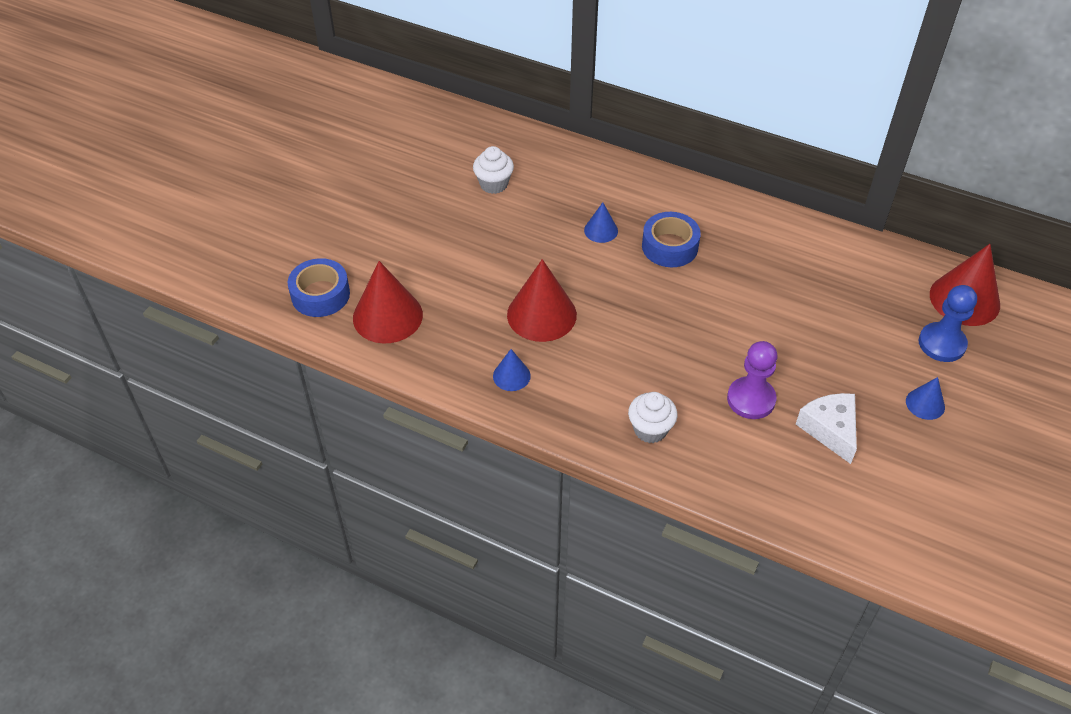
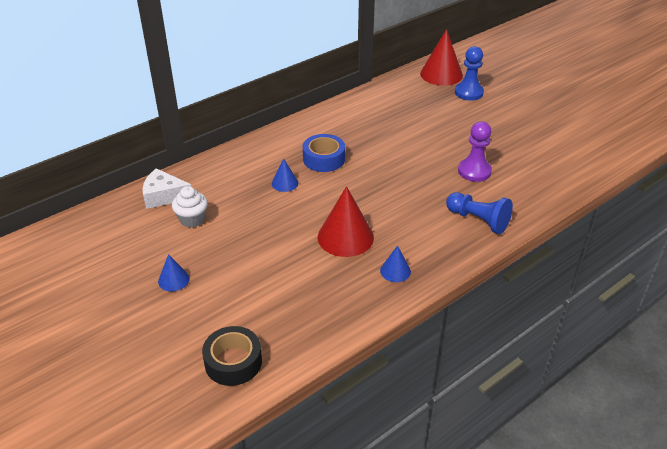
camera: 65 degrees left, 10 degrees down
(320, 295) = (233, 362): blue tape -> black tape
(387, 316) = (289, 324): red cone -> none
(650, 429) = (478, 220): white cupcake -> blue pawn
(830, 429) = (512, 151): white cheese -> white cheese (164, 196)
(925, 404) = (508, 113): blue cone -> blue cone (173, 280)

